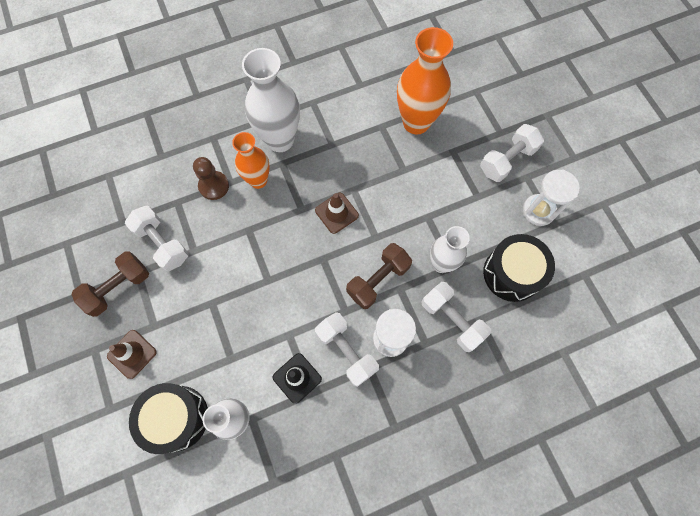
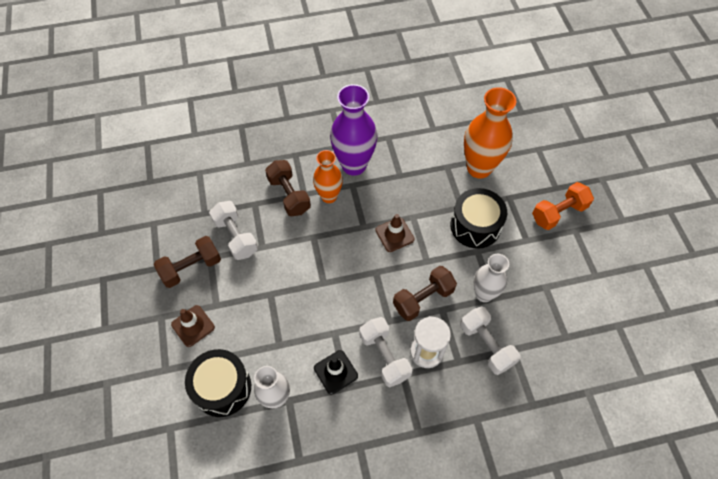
camera: 10 degrees right, 10 degrees down
(214, 186) = (289, 195): brown pawn -> brown dumbbell
(280, 140) = (354, 165): white vase -> purple vase
(507, 160) = (558, 213): white dumbbell -> orange dumbbell
(512, 273) = (549, 313): black drum -> black drum (475, 226)
(538, 211) = (582, 261): white hourglass -> none

